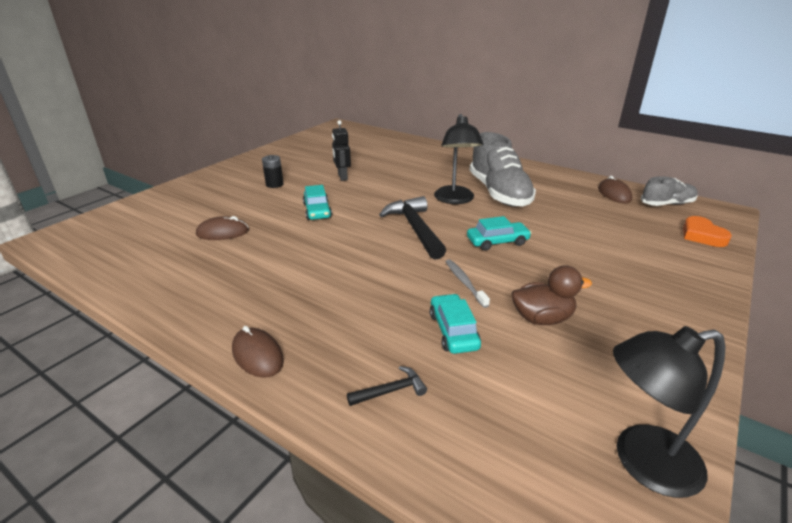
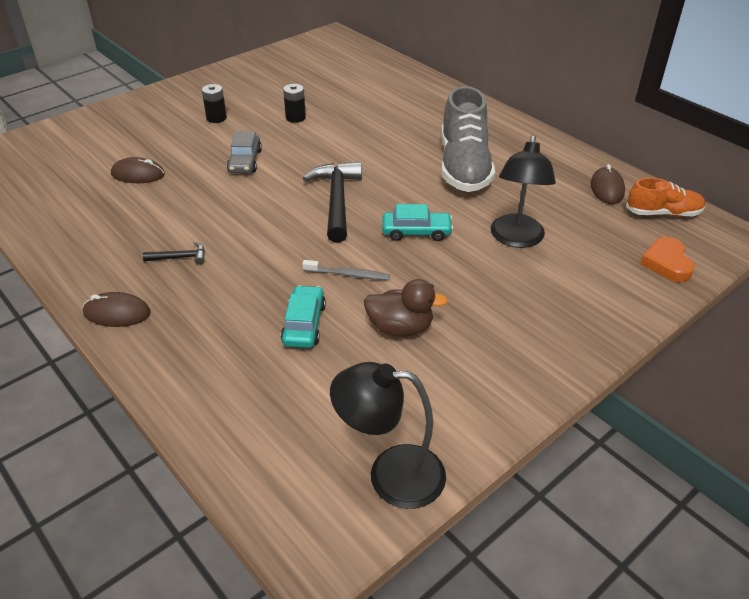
camera: 15 degrees right, 10 degrees up
(257, 355) = (117, 313): brown mouse -> brown mouse turned 60 degrees counterclockwise
(317, 211) = (245, 161): turquoise car -> grey car
(342, 177) = (295, 117): black robot -> black battery
(391, 391) = (214, 368): black hammer -> black hammer (180, 257)
(455, 200) = (405, 168): black lamp -> black lamp (516, 239)
(464, 282) = (348, 274): grey toothbrush -> grey toothbrush turned 105 degrees clockwise
(667, 204) = (663, 213): grey shoe -> orange shoe

